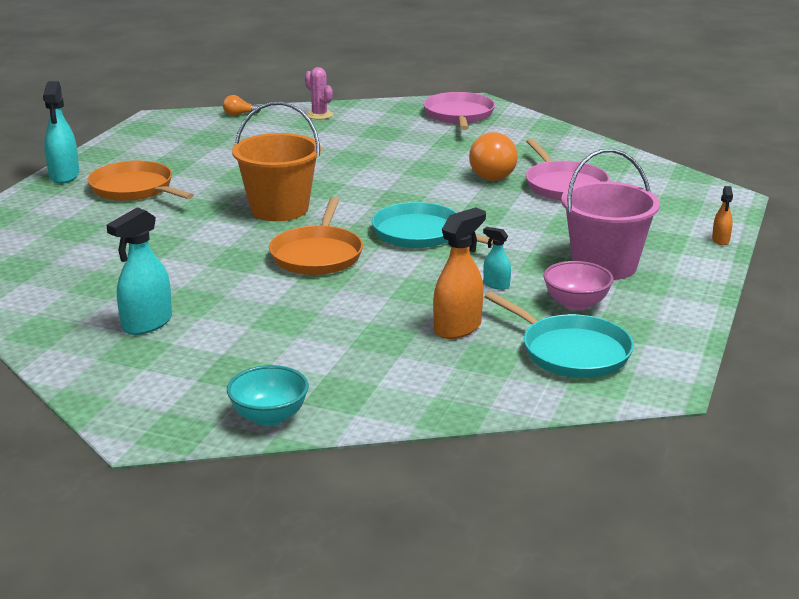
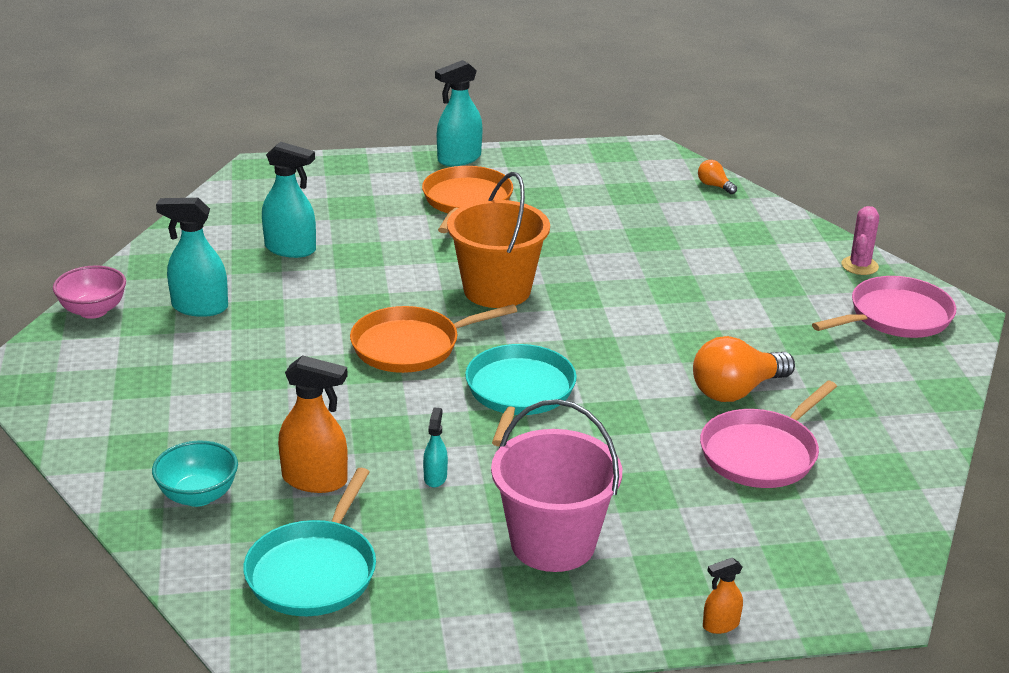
camera: 60 degrees right, 5 degrees up
(106, 267) = (290, 249): none -> turquoise spray bottle
(269, 417) = (73, 425): turquoise bowl -> turquoise bowl (198, 496)
(319, 115) = (774, 230): pink cactus -> pink cactus (859, 266)
(576, 304) = (433, 546): pink bowl -> pink bowl (93, 311)

